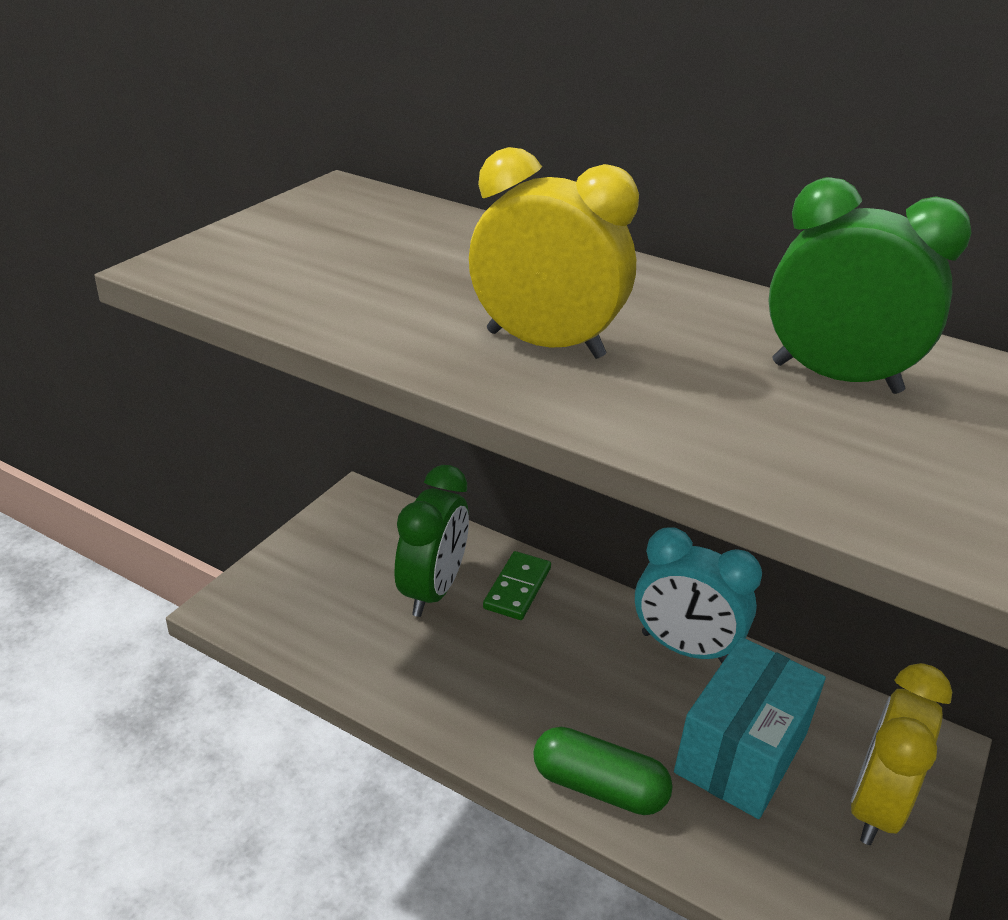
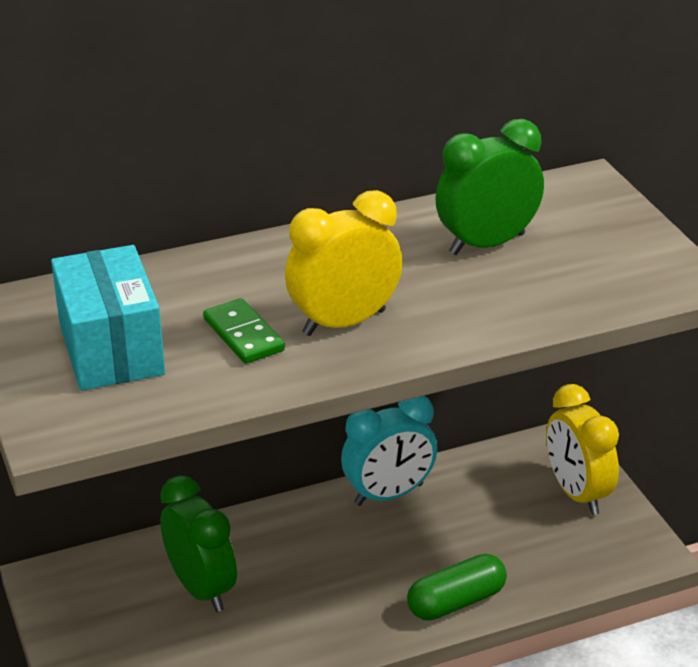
camera: 50 degrees left, 0 degrees up
(517, 588) = (248, 542): green domino -> green domino (243, 335)
(741, 753) = (491, 523): turquoise box -> turquoise box (111, 349)

